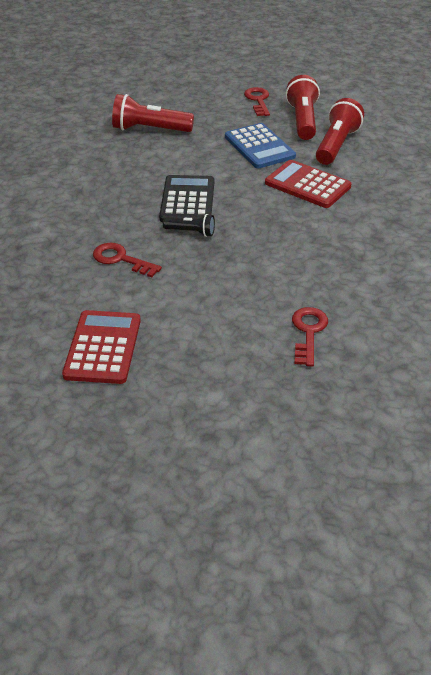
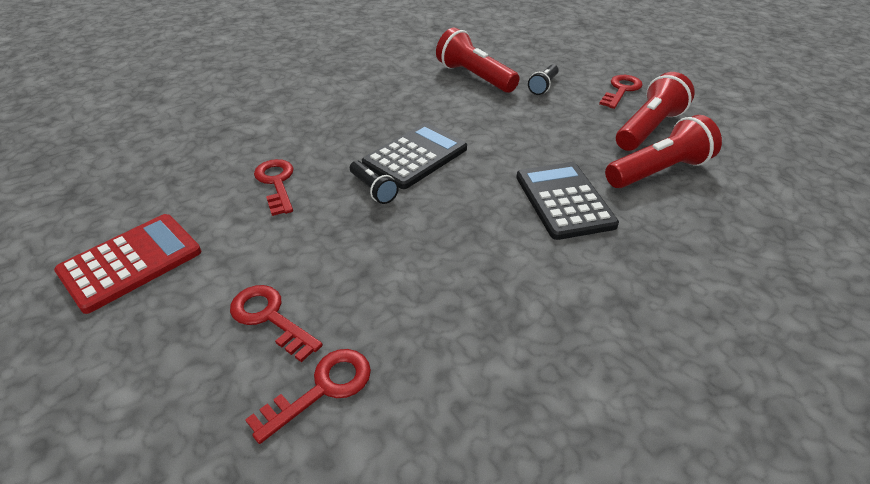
camera: 40 degrees right, 0 degrees up
(206, 117) = (543, 86): none -> black flashlight
(235, 322) = (270, 317): none -> red key
(259, 147) = (562, 135): blue calculator -> none
(307, 185) = (564, 200): red calculator -> black calculator

